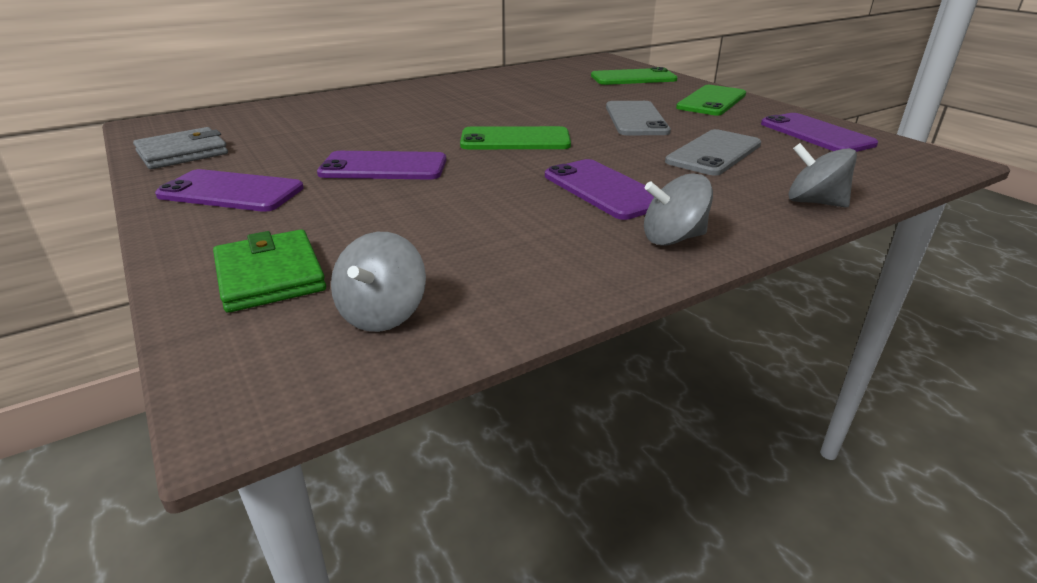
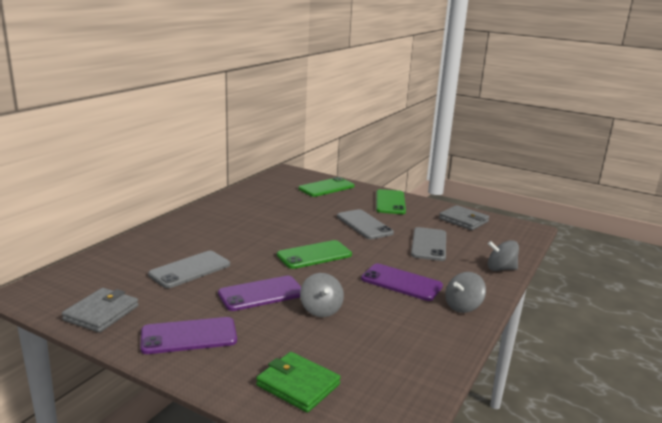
camera: 30 degrees left, 10 degrees down
(338, 131) = (190, 270): none -> grey phone
(383, 314) = (384, 388): grey spinning top -> grey spinning top (321, 310)
(816, 134) = (463, 220): purple phone -> grey wallet

